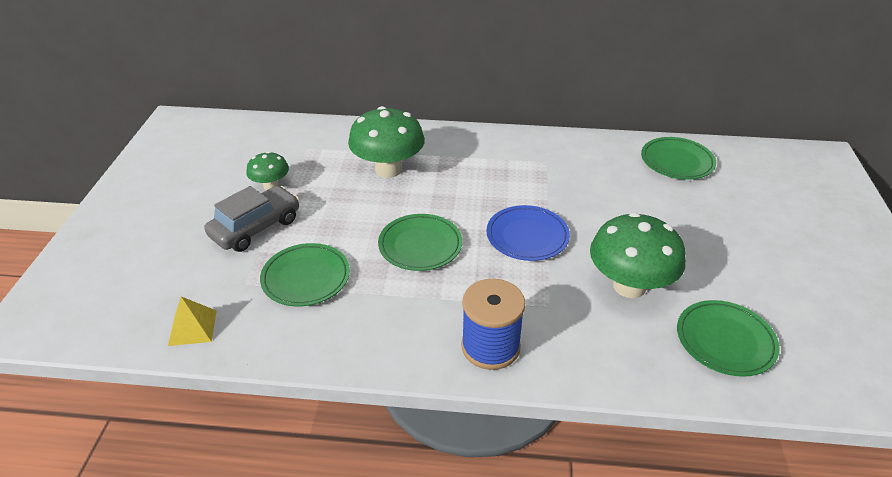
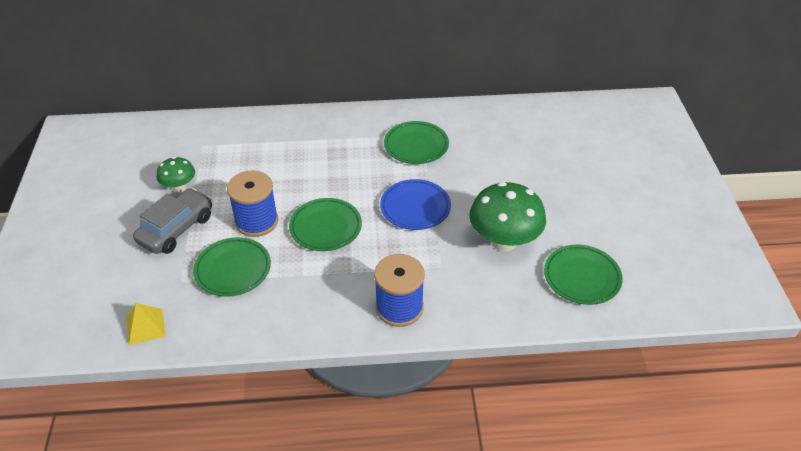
camera: 10 degrees left, 5 degrees up
(344, 230) = (256, 221): none -> blue spool
(388, 169) = (283, 158): green mushroom -> none
(677, 161) = (533, 122): green plate -> green plate (416, 145)

